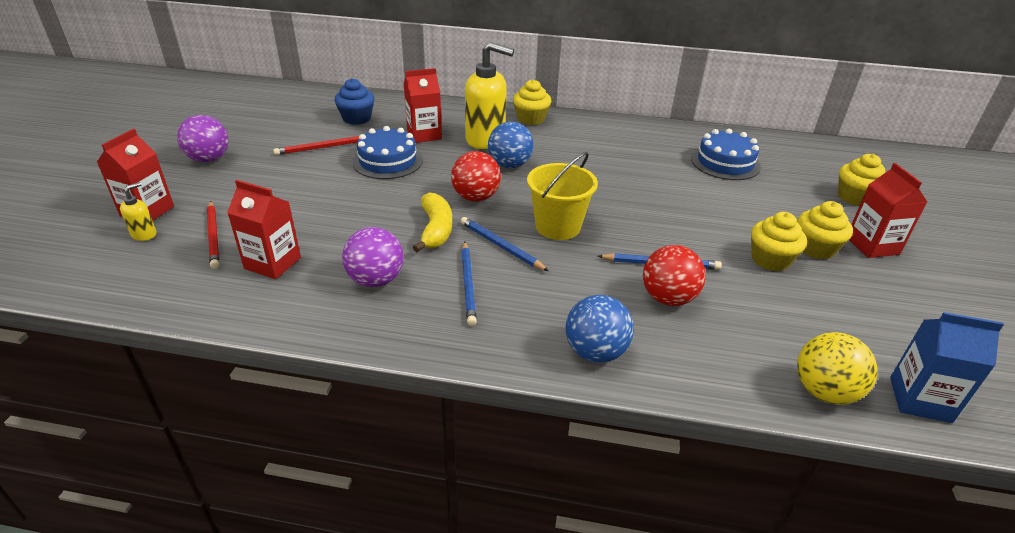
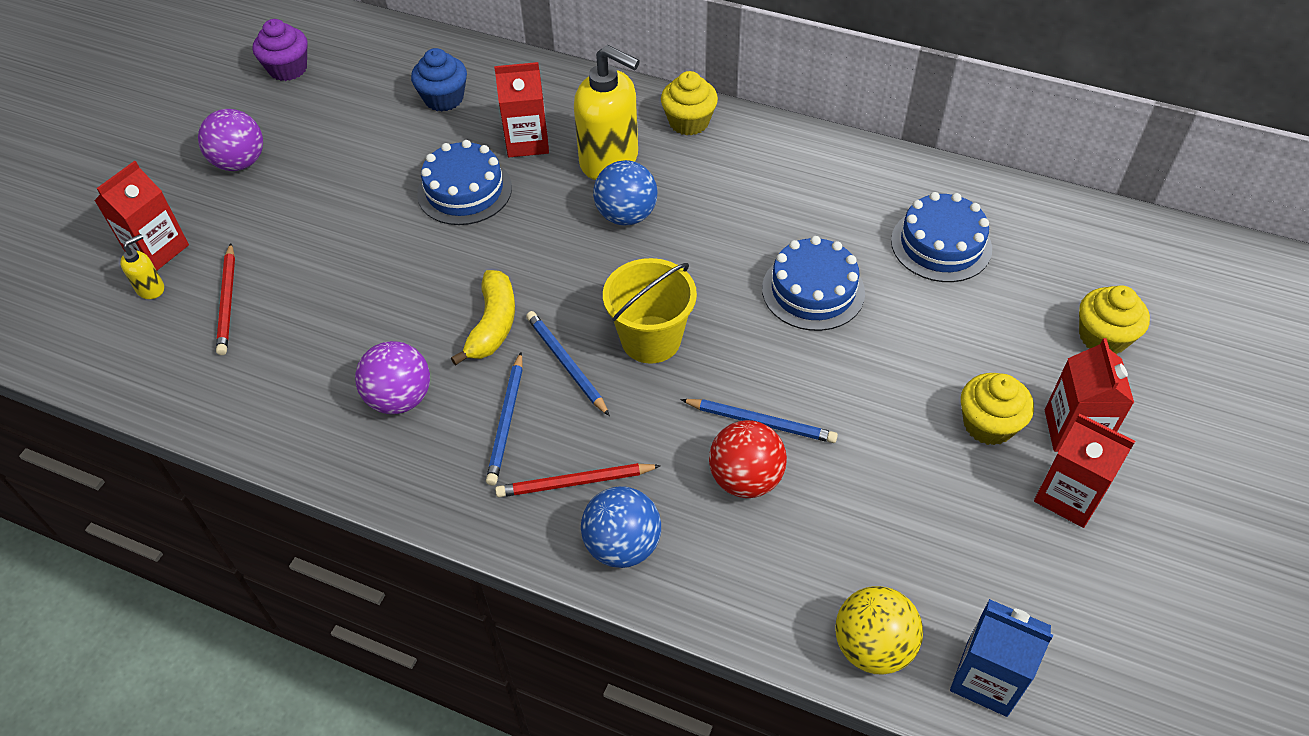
camera: 15 degrees right, 15 degrees up
(236, 111) = (288, 69): none -> purple cupcake
(272, 263) = (287, 355): red carton -> red carton (1068, 496)
(322, 148) = (385, 155): red pencil -> red pencil (575, 483)
(476, 197) = (561, 273): red ball -> none
(656, 191) = (813, 290): none -> blue cake
(770, 260) = (913, 435): yellow cupcake -> none

